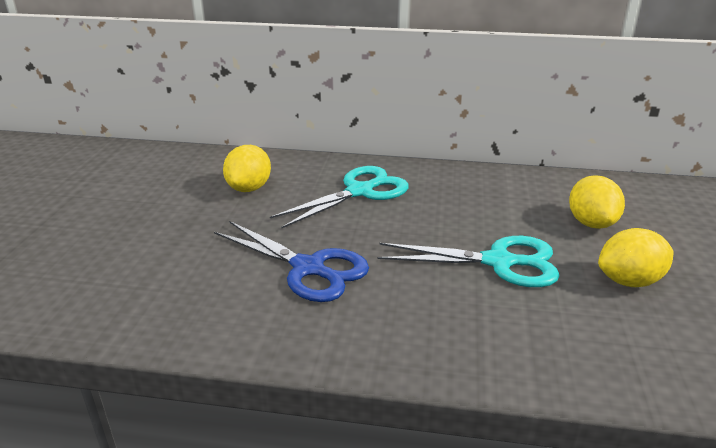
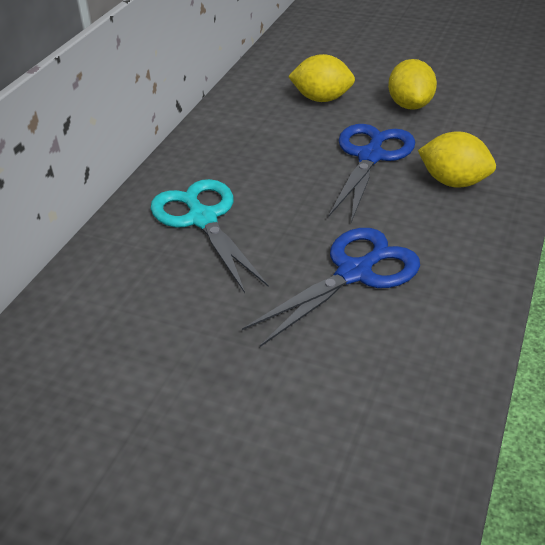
camera: 75 degrees left, 10 degrees up
(249, 188) = (147, 313): yellow lemon -> yellow lemon (453, 182)
(499, 262) = (370, 157): turquoise scissors -> blue scissors

